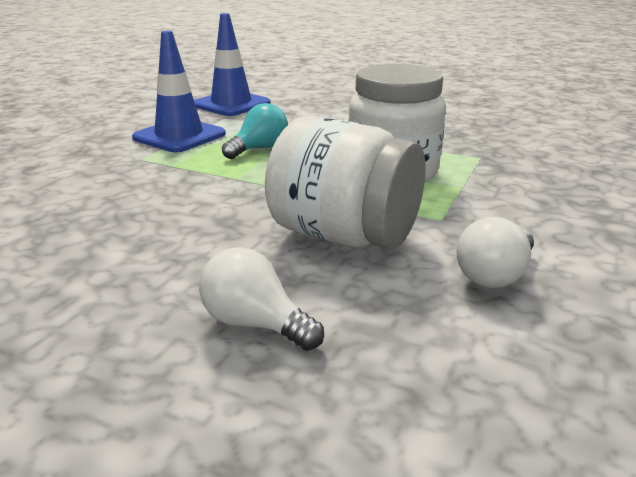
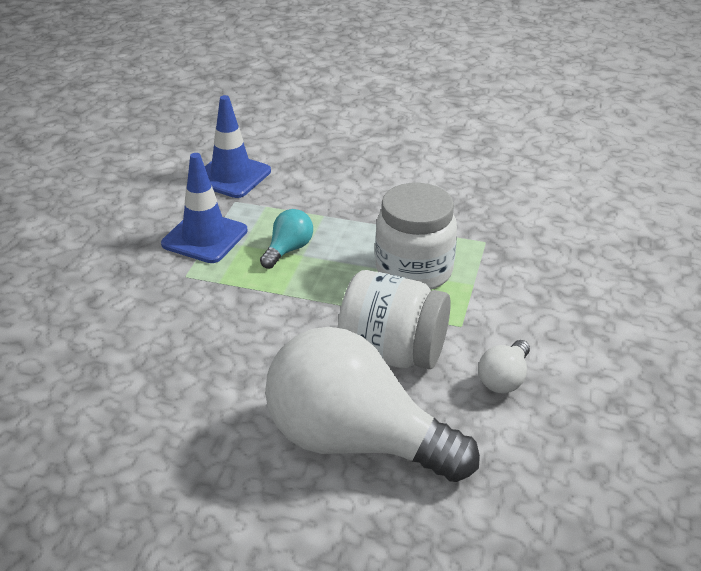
camera: 10 degrees left, 10 degrees up
(255, 324) = (355, 441): white light bulb -> white light bulb, size x2.43

